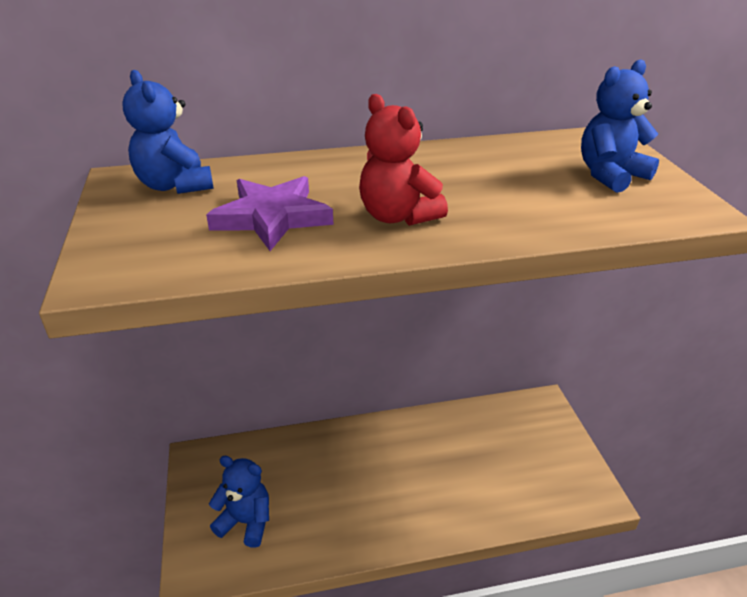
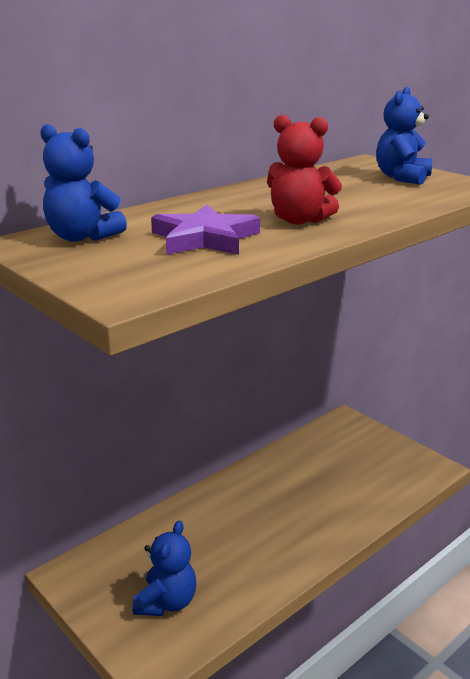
camera: 30 degrees left, 10 degrees down
(246, 522) = (166, 602): blue teddy bear -> blue teddy bear turned 120 degrees clockwise

